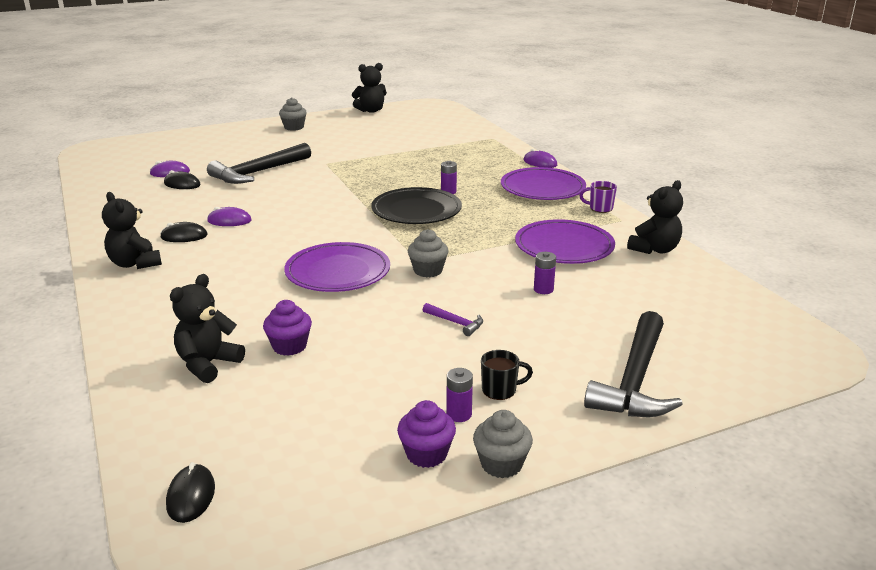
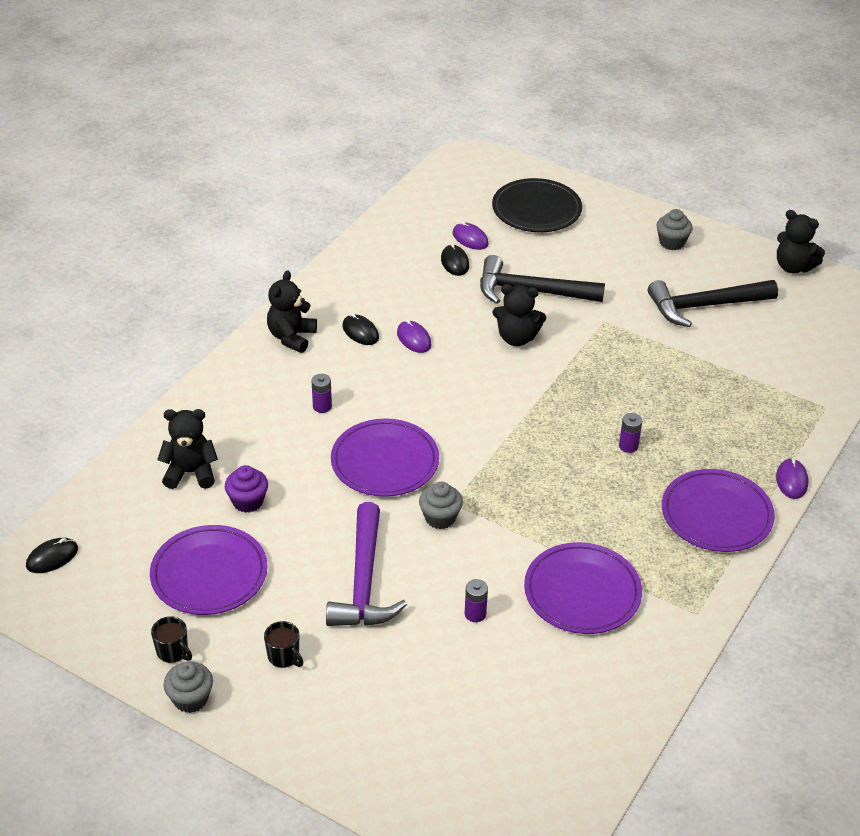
camera: 55 degrees right, 15 degrees up
(350, 397) = (209, 574): none -> purple plate
(416, 210) = (558, 446): black plate -> black plate (536, 210)
(426, 454) = (173, 651): purple cupcake -> black mug
(455, 323) = (364, 581): purple hammer -> purple hammer, size x2.32
(459, 414) = (233, 646): purple battery -> purple battery (322, 406)
(600, 208) = (710, 583): purple mug -> none
(634, 380) = (366, 738): black hammer -> black hammer (705, 306)
(654, 249) = (644, 667): black teddy bear -> black teddy bear (517, 338)

